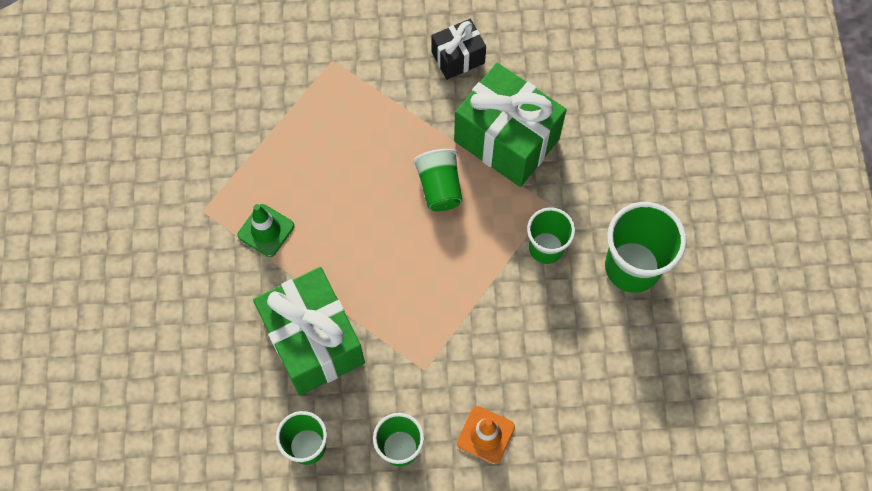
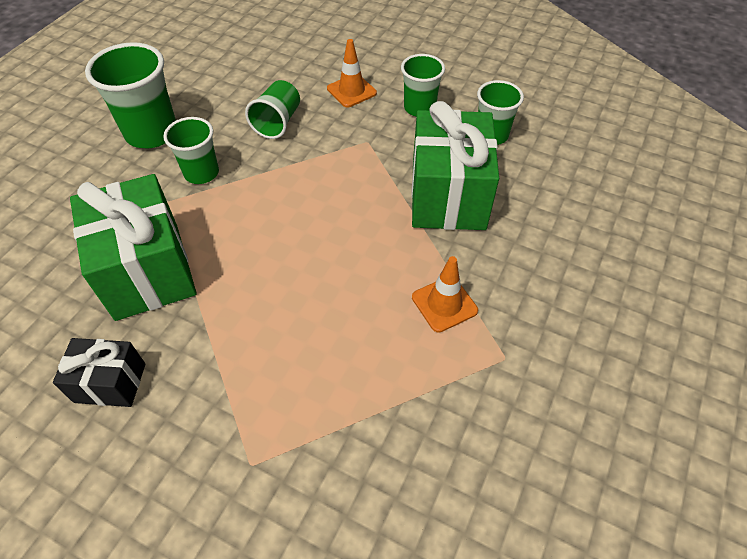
camera: 150 degrees left, 15 degrees down
(266, 230) = (444, 304): green traffic cone -> orange traffic cone
(439, 187) = (247, 260): green cup -> green cup (277, 122)

